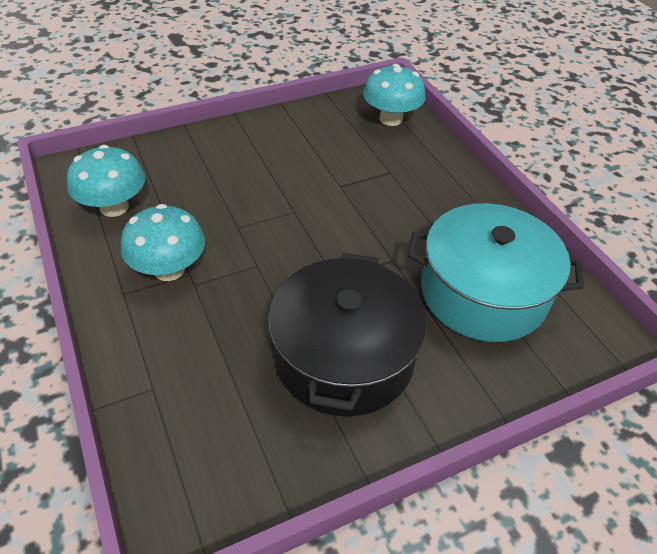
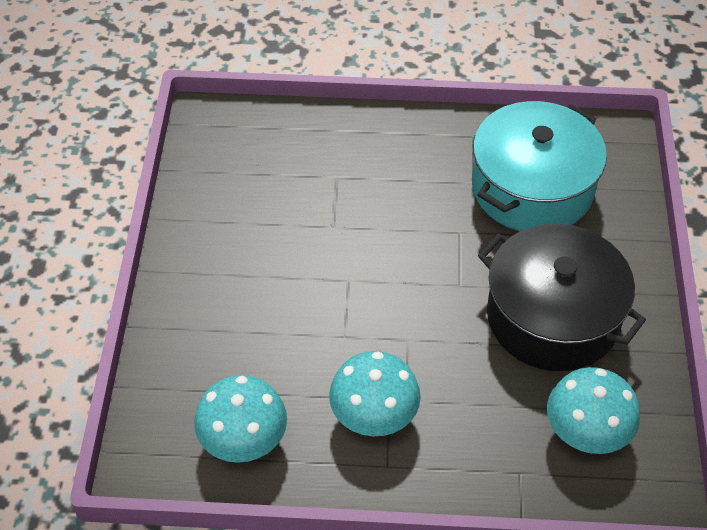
camera: 60 degrees left, 5 degrees up
(391, 119) = (250, 135): turquoise mushroom -> turquoise mushroom (586, 432)

